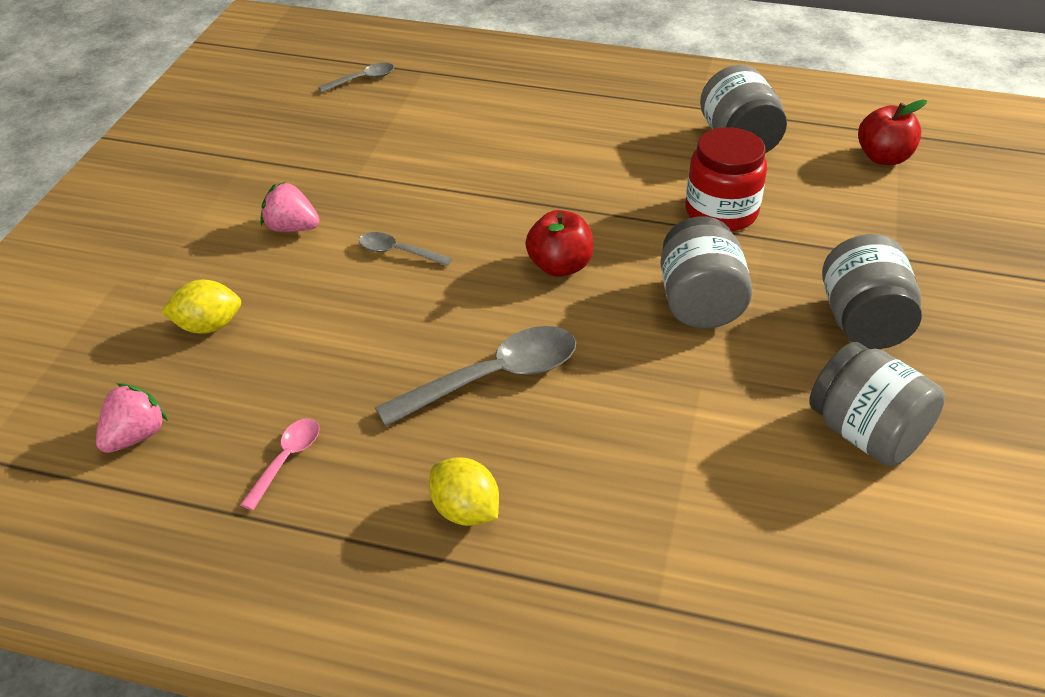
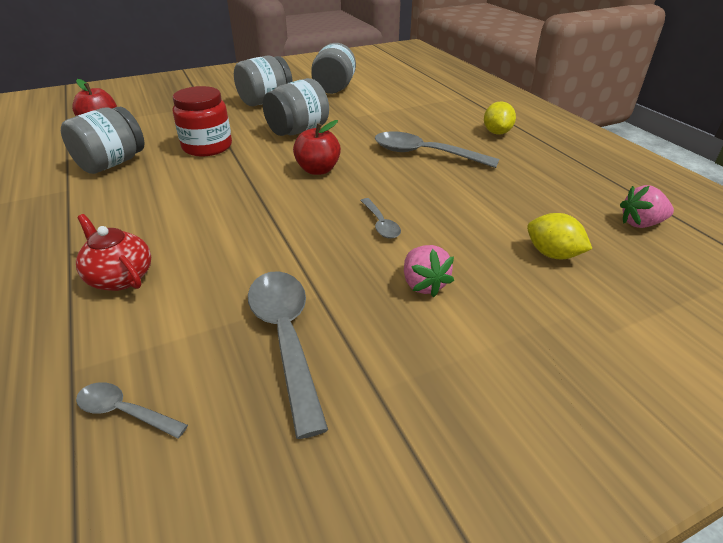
camera: 130 degrees left, 5 degrees down
(286, 460) = (558, 176): pink spoon -> none
(336, 145) = (286, 338): none -> grey spoon
(501, 103) = (120, 277): none -> red teapot

